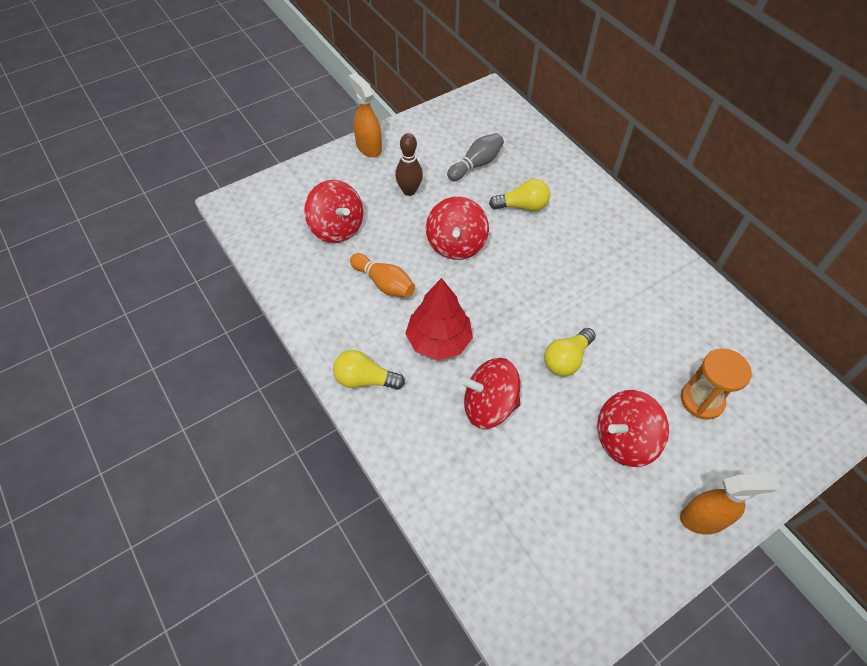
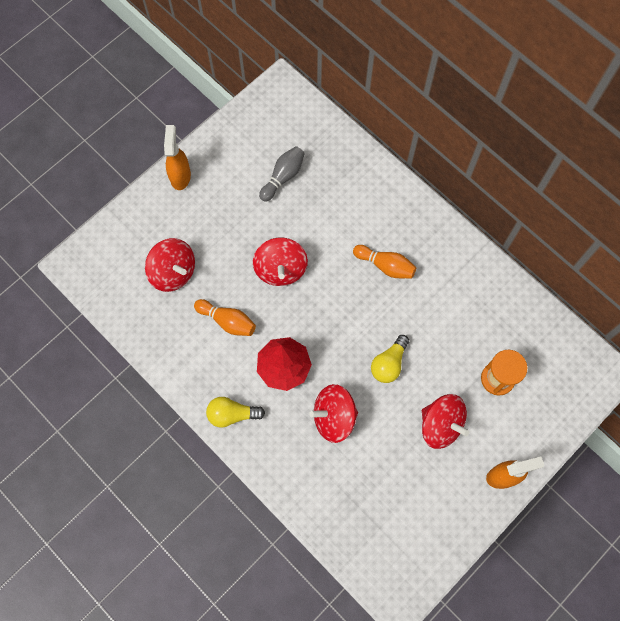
camera: 10 degrees left, 15 degrees up
(368, 147) = (180, 176): orange spray bottle -> orange spray bottle turned 45 degrees clockwise
(409, 191) = (228, 219): brown bowling pin -> none
(522, 206) = (331, 216): yellow light bulb -> none
(576, 260) = (385, 265): none -> orange bowling pin
(624, 440) = (440, 425): red spinning top -> red spinning top turned 105 degrees counterclockwise

